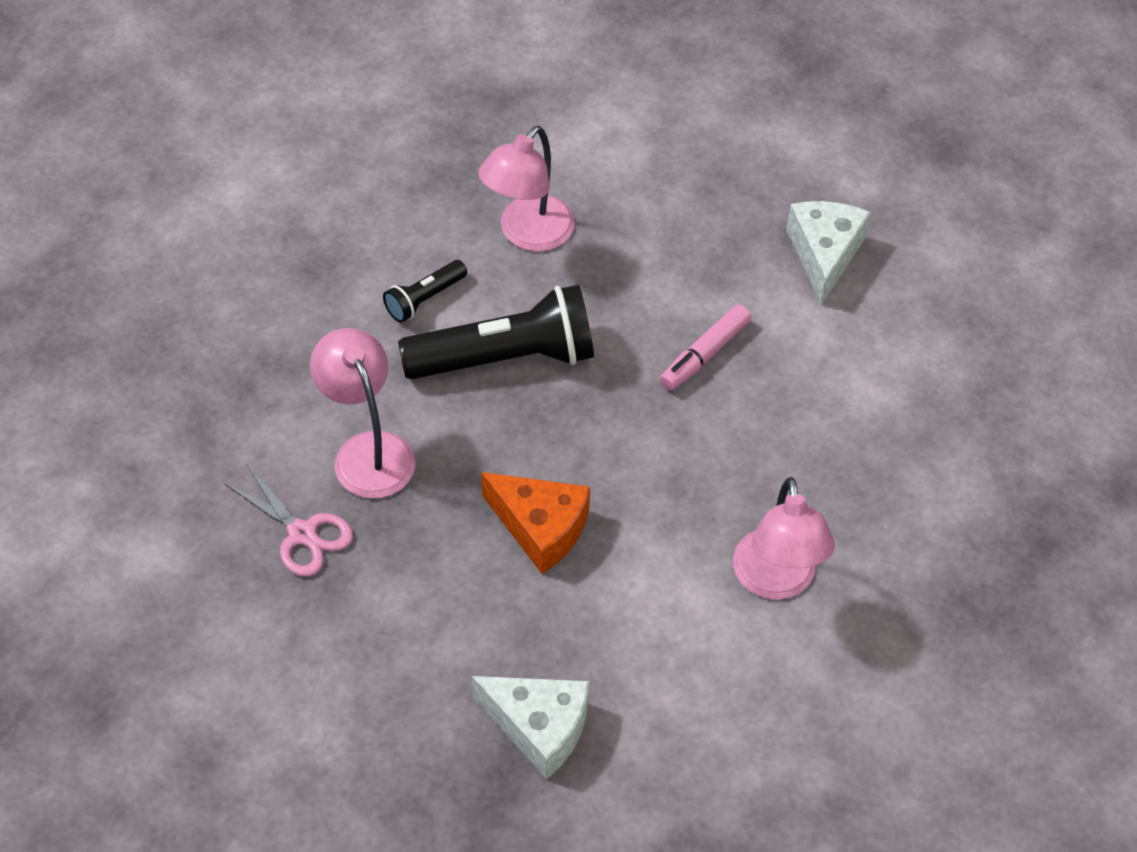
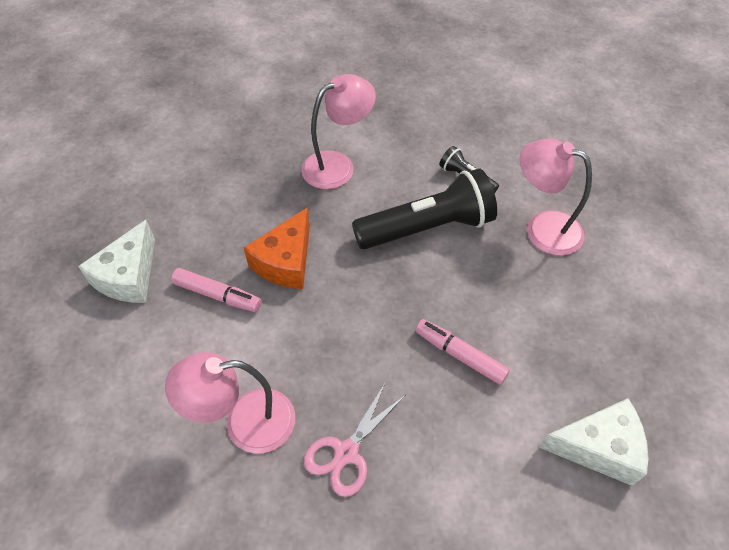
camera: 85 degrees right, 0 degrees up
(302, 534) = (273, 144): pink scissors -> pink scissors (346, 452)
(506, 357) = (427, 227): black flashlight -> black flashlight turned 90 degrees counterclockwise
(586, 612) = (218, 295): none -> pink marker

